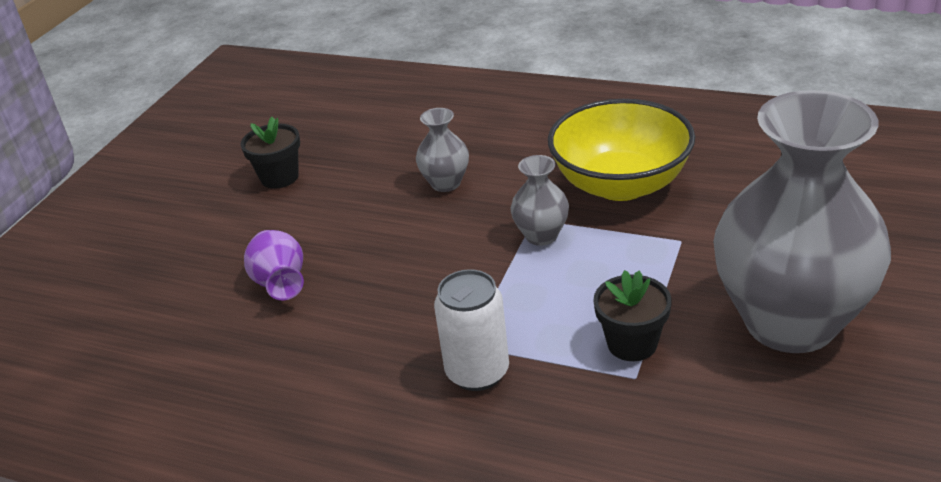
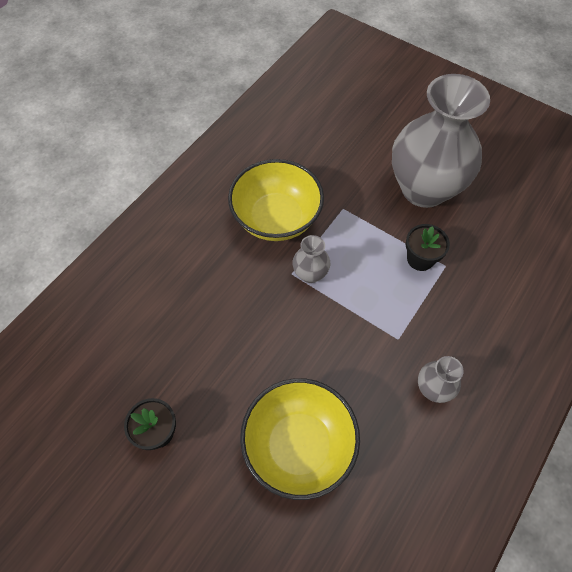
camera: 80 degrees left, 25 degrees up
(281, 284) = (299, 445): purple vase -> yellow bowl
(446, 183) = (226, 314): grey vase -> grey vase (433, 388)
(477, 372) = (422, 339): white can -> none

